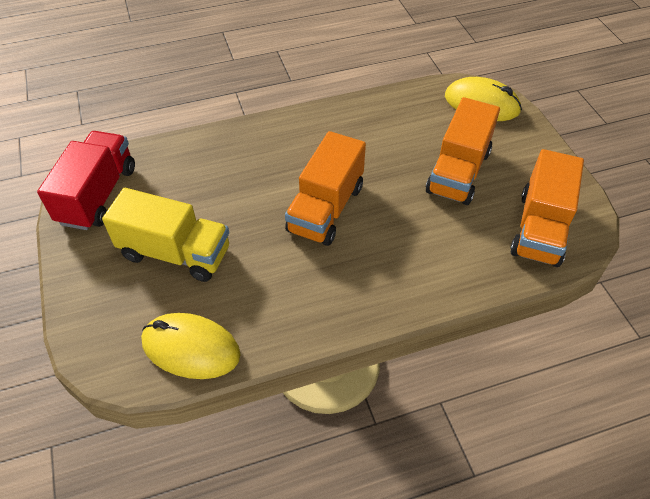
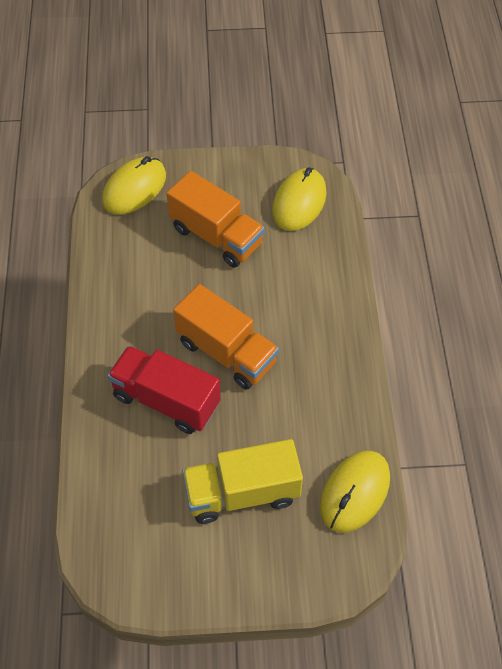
camera: 75 degrees left, 5 degrees up
(98, 195) = (136, 563): red truck -> red truck (166, 400)
(175, 253) = (242, 493): yellow truck -> yellow truck turned 135 degrees counterclockwise
(539, 228) = (299, 202): orange truck -> yellow mouse

